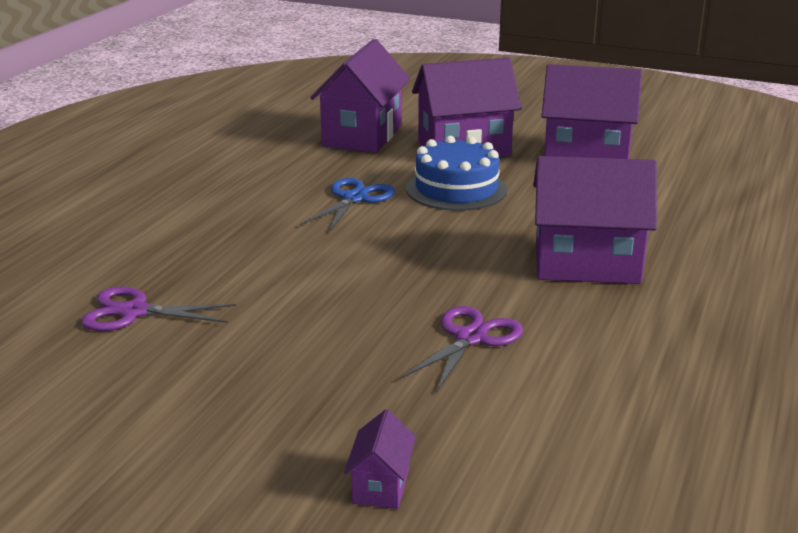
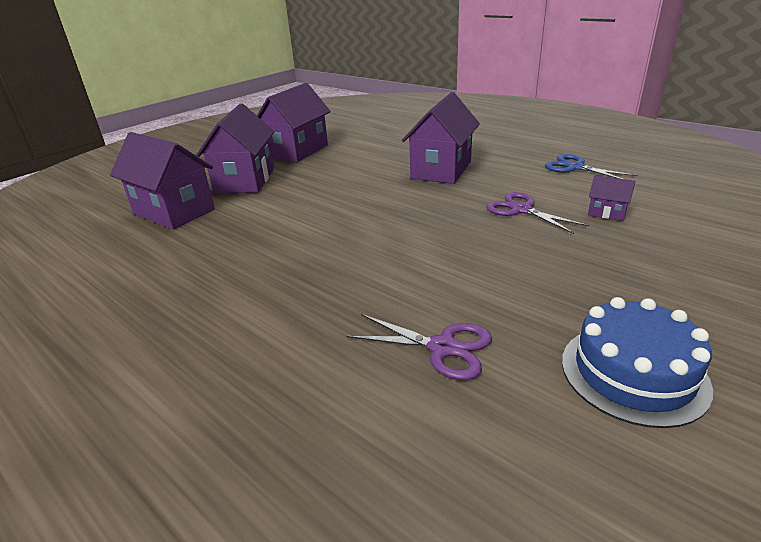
camera: 70 degrees left, 5 degrees up
(134, 312) = (442, 348): purple scissors -> purple scissors turned 90 degrees counterclockwise
(354, 198) = (291, 225): blue scissors -> blue scissors (575, 167)
(381, 486) = (694, 254): purple house -> purple house (607, 213)
(456, 189) = (309, 190): blue cake -> blue cake (633, 373)

